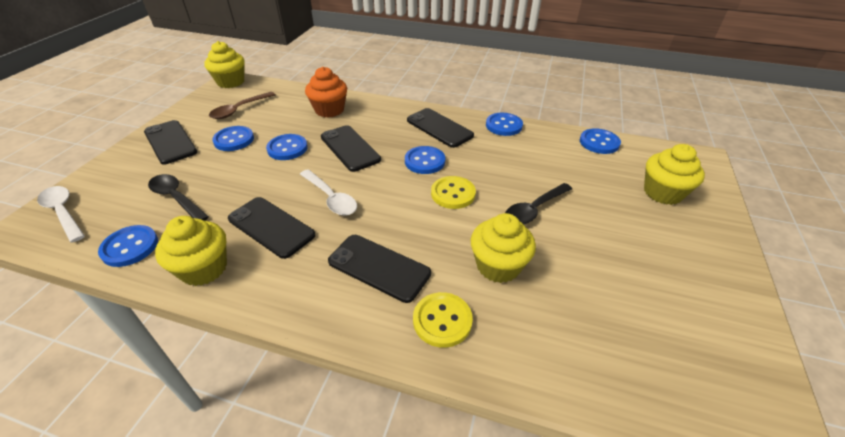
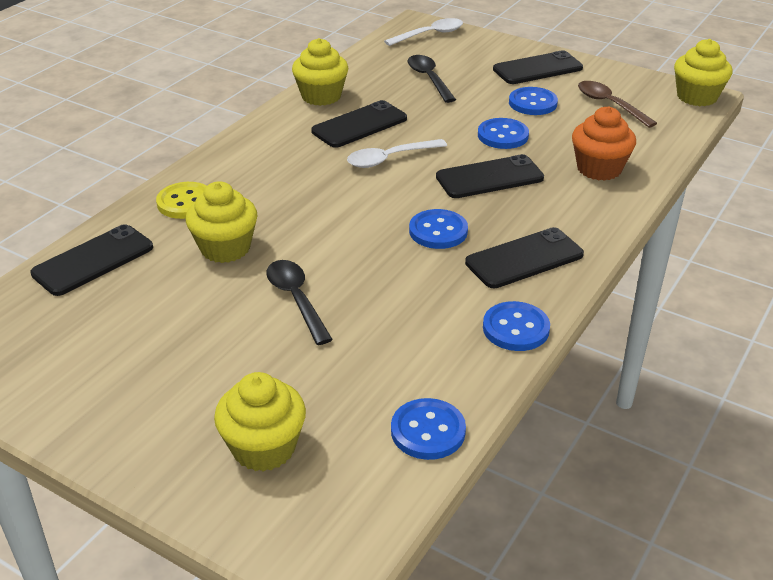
camera: 105 degrees right, 5 degrees down
(130, 247) = (367, 65): blue button -> none
(176, 198) = (429, 79): black spoon -> black spoon turned 75 degrees counterclockwise
(379, 267) = (269, 177): black phone -> black phone (93, 260)
(453, 194) = (359, 241): yellow button -> none

